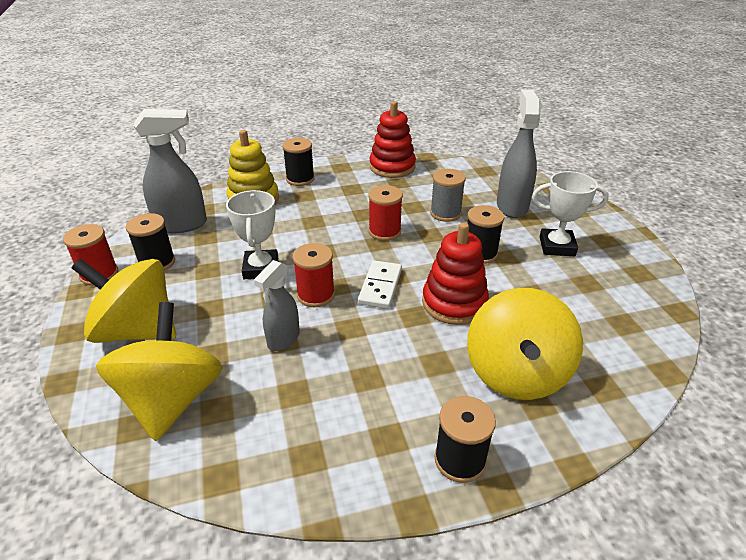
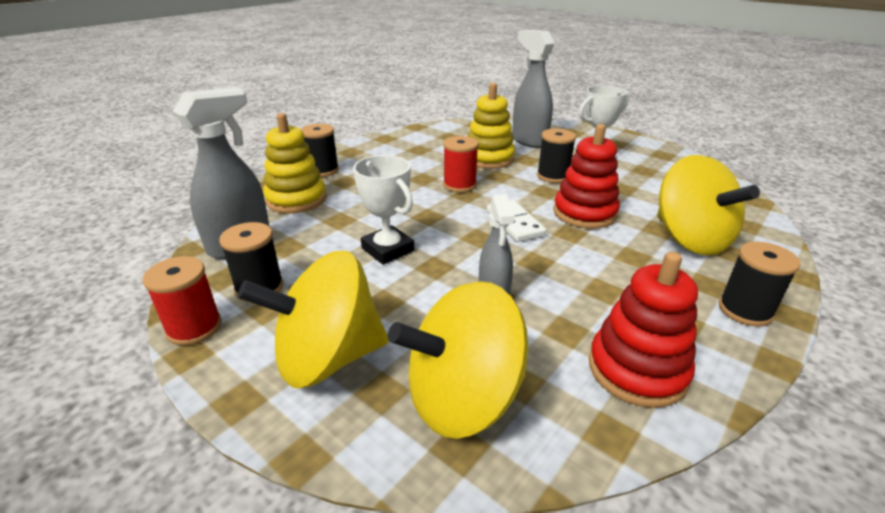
camera: 35 degrees left, 5 degrees down
(172, 399) = (463, 398): yellow spinning top -> yellow spinning top turned 75 degrees counterclockwise
(316, 295) = (471, 250): red spool -> none
(392, 167) = (397, 140): red stacking toy -> red stacking toy (637, 370)
(445, 213) = (488, 159): grey spool -> yellow stacking toy

